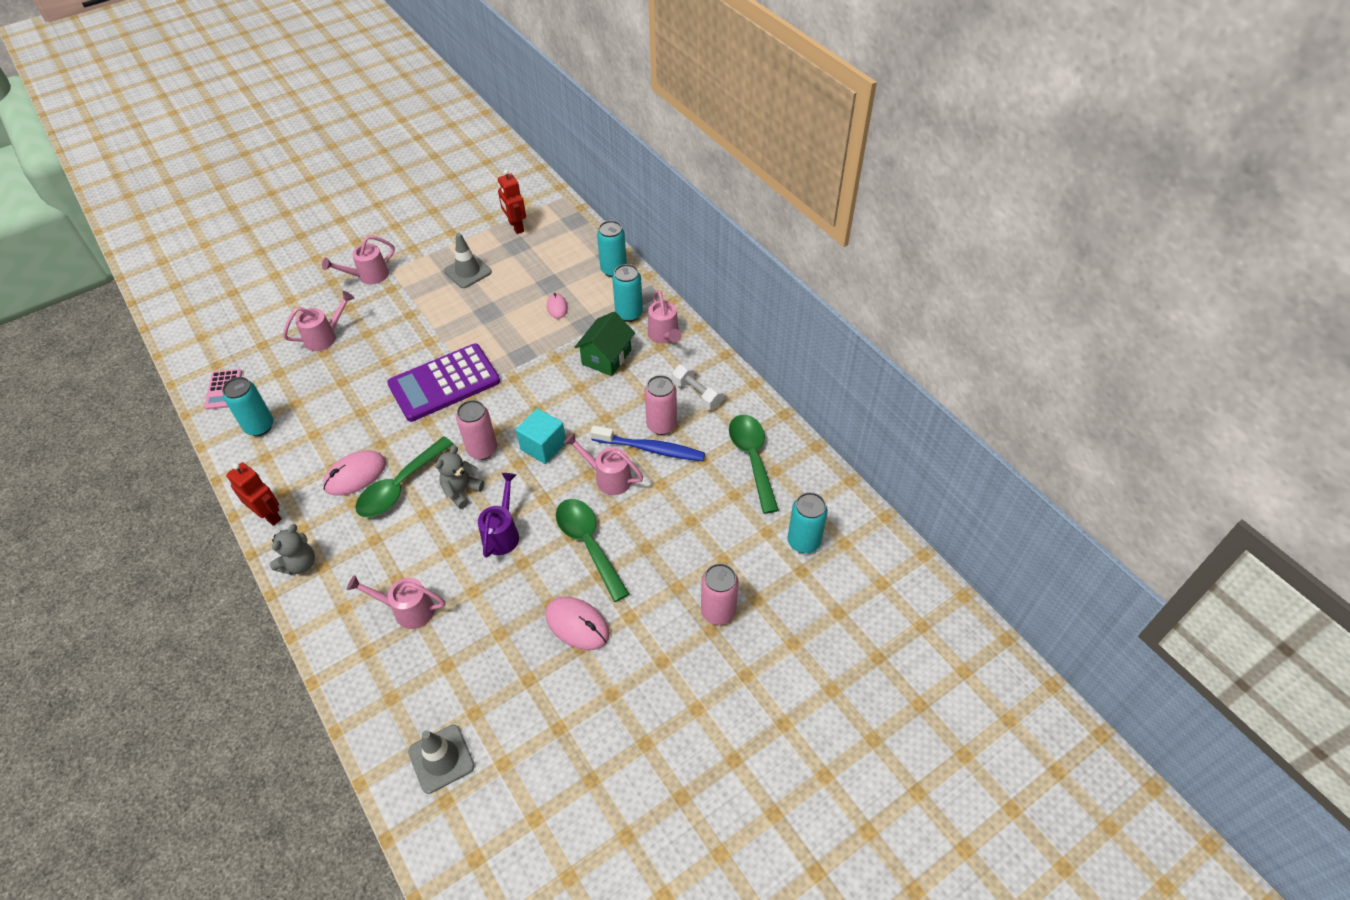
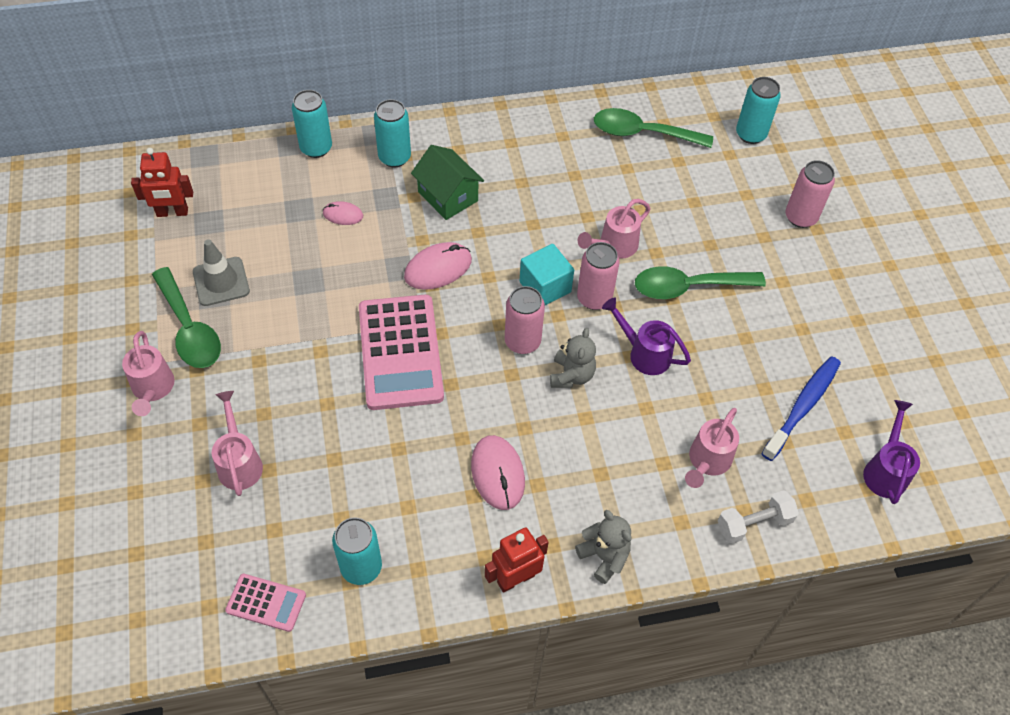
camera: 70 degrees left, 5 degrees up
(400, 486) = (537, 432): green spoon -> green spoon (189, 329)
(441, 759) = (885, 471): grey traffic cone -> purple watering can
(444, 383) = (400, 352): purple calculator -> pink calculator
(461, 491) = (571, 375): grey teddy bear -> grey teddy bear turned 135 degrees counterclockwise
(577, 625) = (777, 323): pink mouse -> pink mouse (438, 268)
(650, 449) = (593, 202): blue toothbrush -> blue toothbrush (802, 407)
(661, 425) = (567, 183): pink can -> pink can (594, 298)
(664, 336) = (446, 140): pink watering can -> none
(697, 394) = (541, 143): white dumbbell -> white dumbbell (754, 523)

